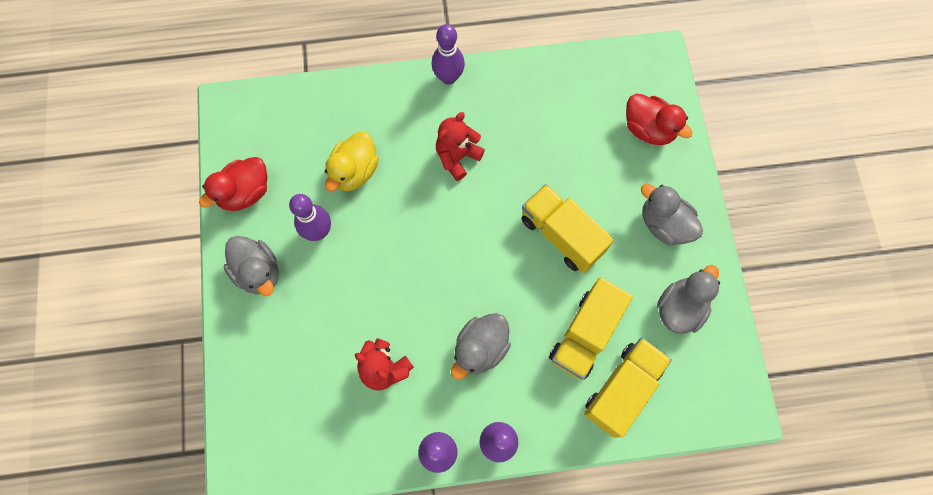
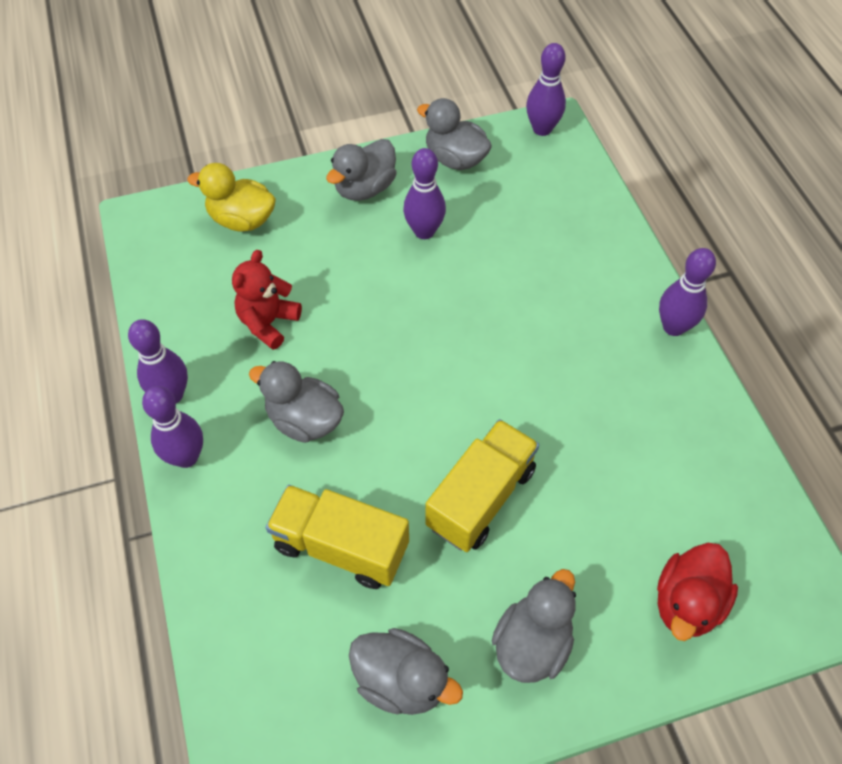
camera: 80 degrees right, 15 degrees down
(230, 117) = (542, 129): none -> purple bowling pin
(245, 192) = (455, 159): red duck -> grey duck
(354, 171) = (508, 251): yellow duck -> yellow duck (242, 220)
(457, 157) = (561, 355): red teddy bear -> none
(622, 389) = (267, 606): yellow truck -> none

